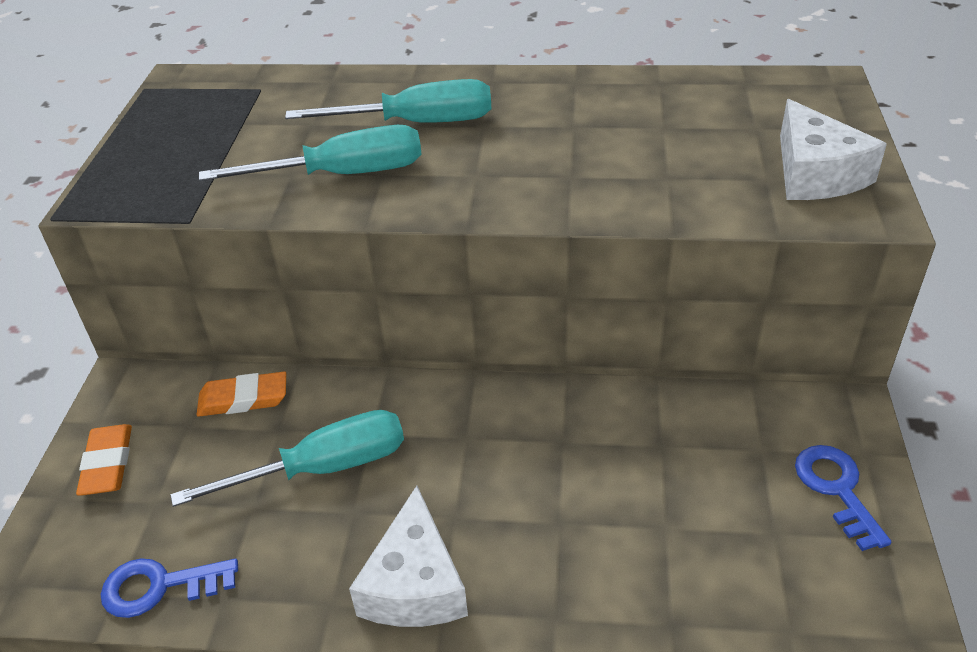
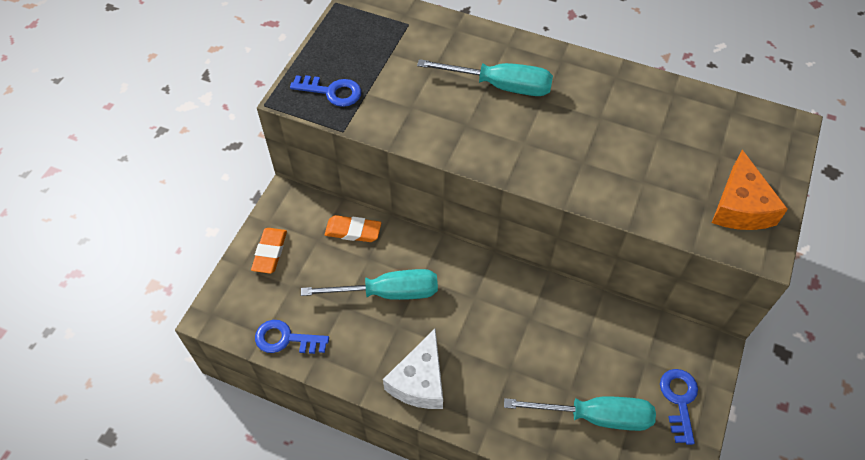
camera: 15 degrees right, 15 degrees up
(160, 181) = (332, 92): none -> blue key
(343, 174) = (442, 118): turquoise screwdriver -> turquoise screwdriver (595, 416)
(815, 173) = (740, 206): white cheese -> orange cheese

